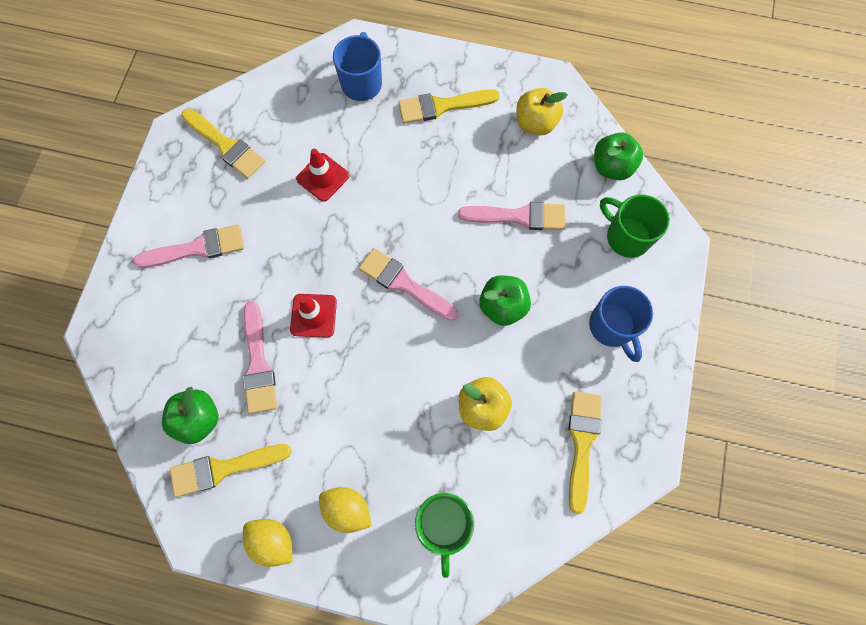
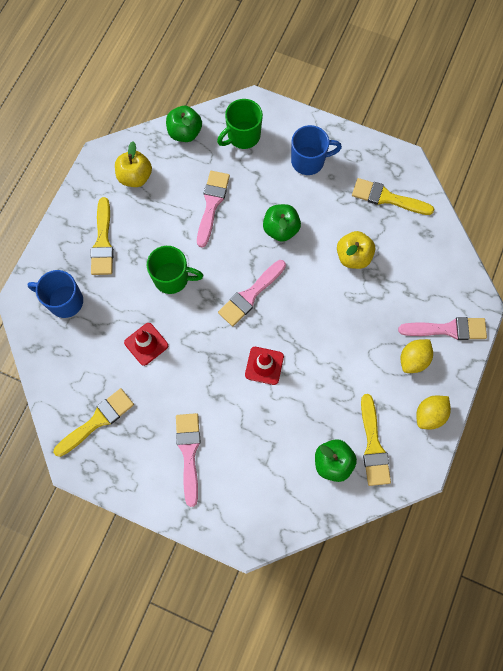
camera: 80 degrees left, 0 degrees up
(258, 363) = (296, 412): pink brush -> pink brush (447, 329)
(443, 523) = (430, 296): green mug -> green mug (172, 278)

